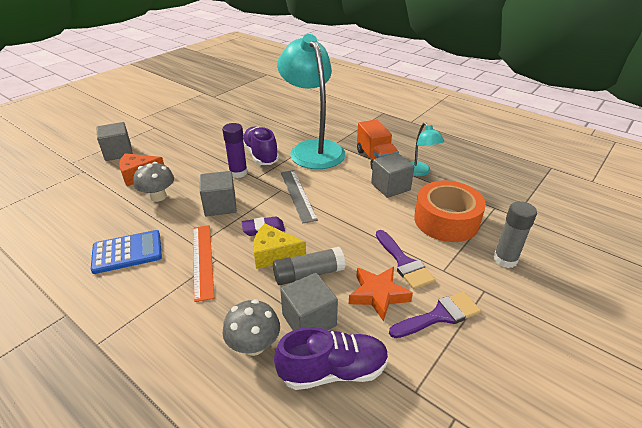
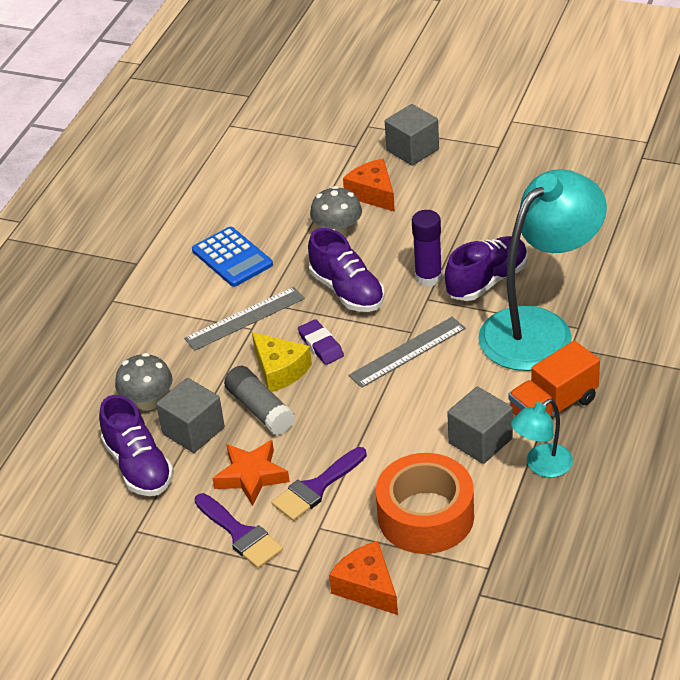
camera: 75 degrees right, 5 degrees up
(202, 260) = (245, 318): orange ruler -> grey ruler
(220, 205) = (347, 291): grey cube -> purple shoe
(274, 254) = (280, 370): yellow cheese -> yellow cheese turned 150 degrees clockwise
(505, 259) = (367, 587): grey glue stick -> orange cheese

